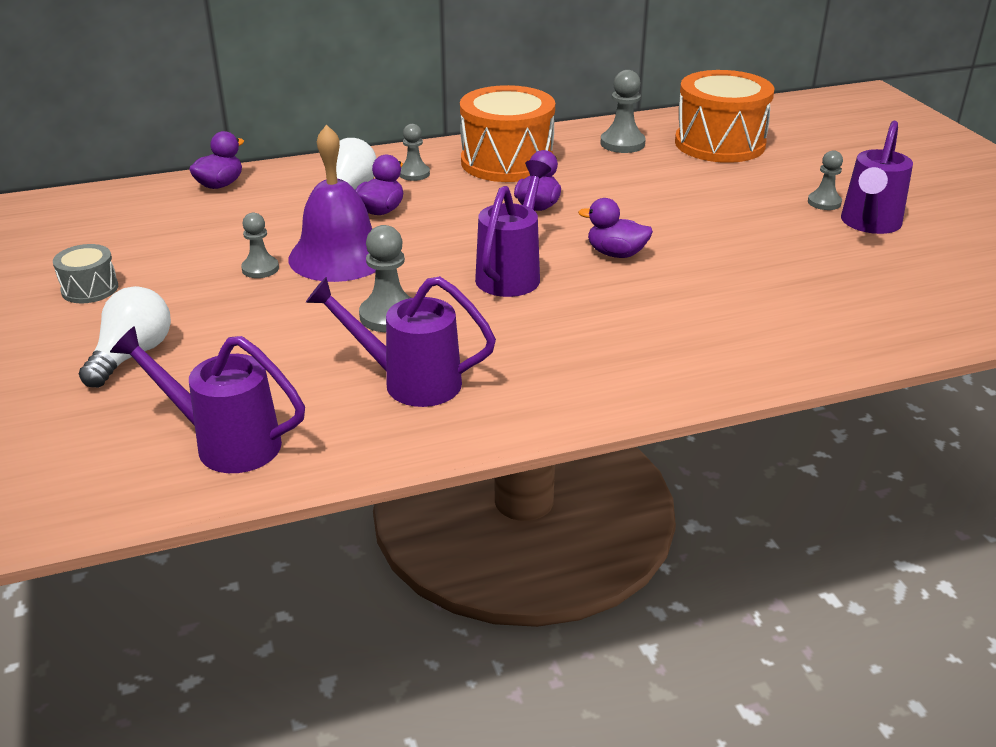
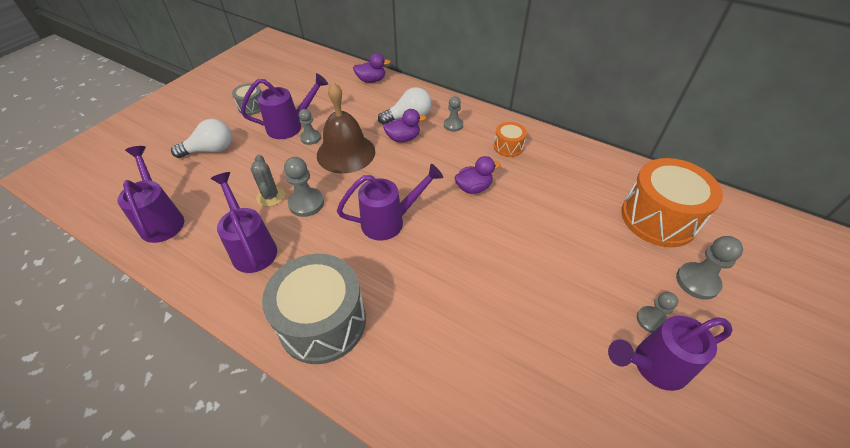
camera: 50 degrees right, 15 degrees up
(204, 275) = (290, 126): none -> purple watering can
(330, 337) = (270, 196): none -> grey cactus
(339, 256) = (346, 153): purple bell -> brown bell
(507, 162) = (508, 147): orange drum -> orange drum, size x0.48
(606, 371) = (322, 322): none -> grey drum
(616, 254) = (456, 251): purple duck -> none
(622, 143) = (593, 176): grey pawn -> grey pawn (697, 282)

